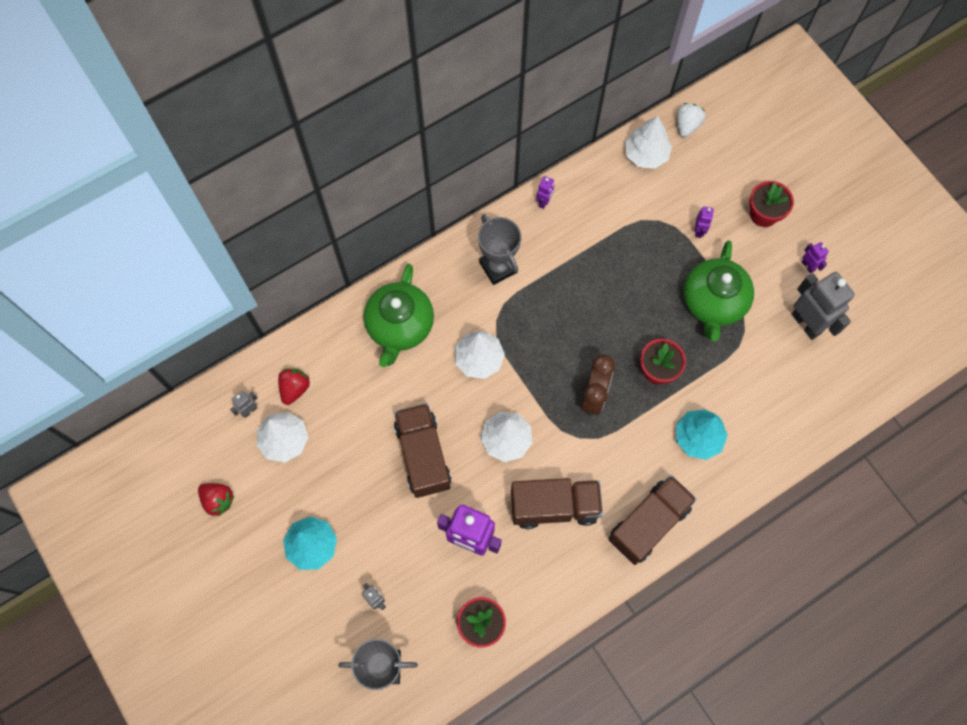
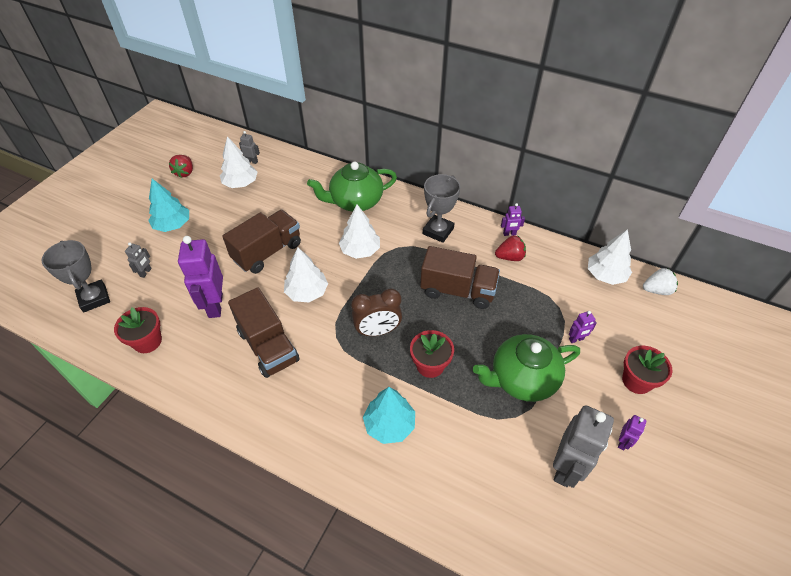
camera: 60 degrees right, 20 degrees down
(295, 389) = (279, 174): red strawberry -> red strawberry (510, 257)
(648, 523) = (287, 421): brown truck -> brown truck (457, 290)

